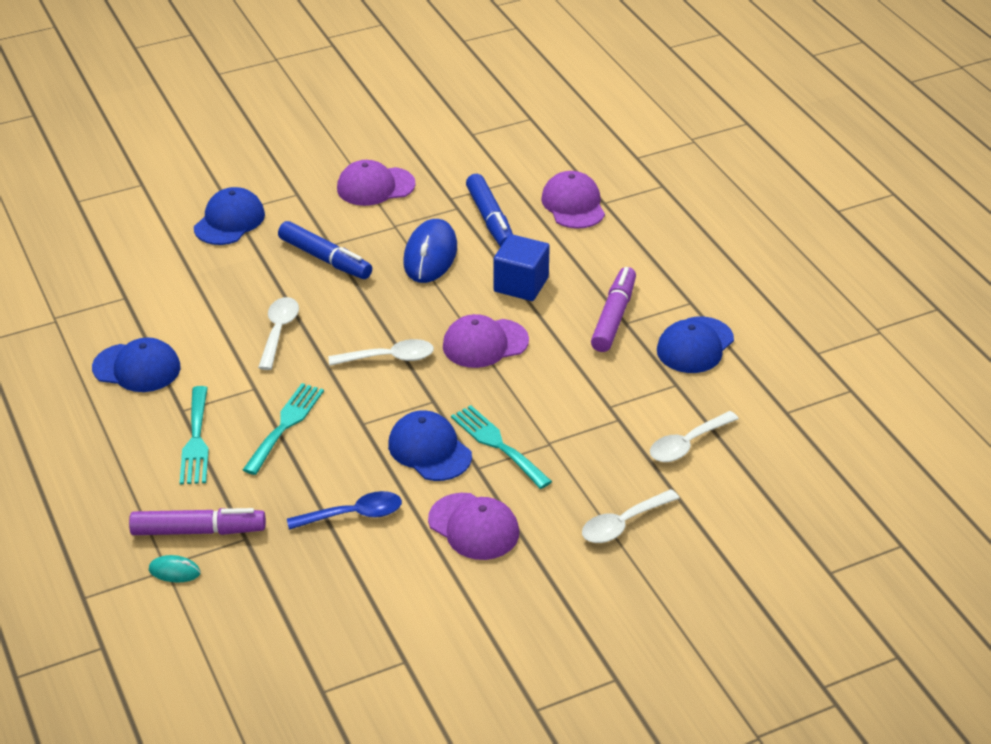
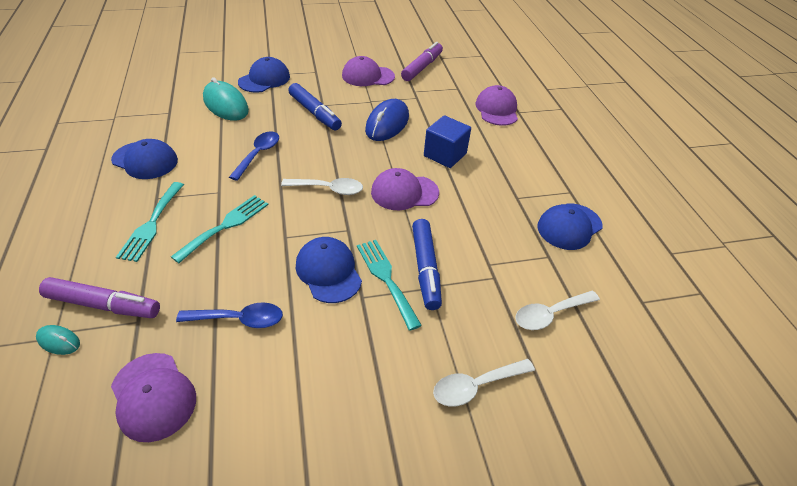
camera: 10 degrees right, 5 degrees up
(196, 271) = (226, 105): none -> turquoise mouse
(278, 331) = (258, 154): white spoon -> blue spoon
(474, 527) = (338, 356): purple cap -> purple cap (153, 396)
(490, 219) = (437, 108): blue marker -> blue marker (425, 268)
(613, 317) = (508, 191): purple marker -> purple marker (422, 67)

